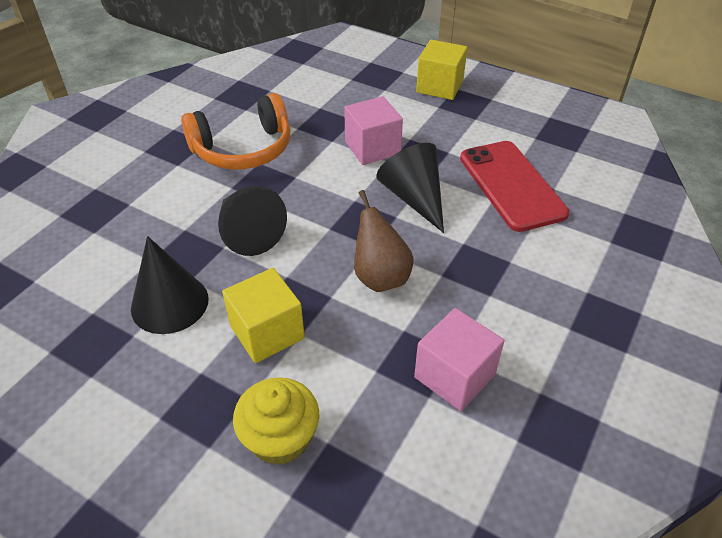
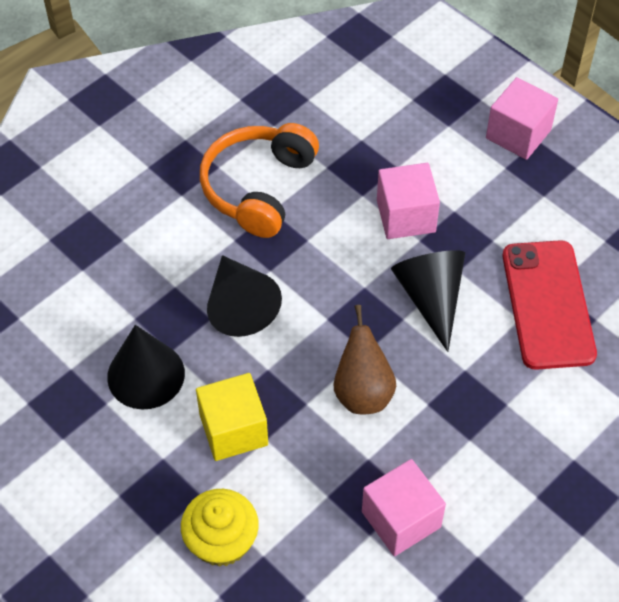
camera: 15 degrees right, 10 degrees up
(243, 149) = (258, 187): orange headphones -> orange headphones turned 120 degrees clockwise
(439, 86) = (518, 134): yellow cube -> pink cube

